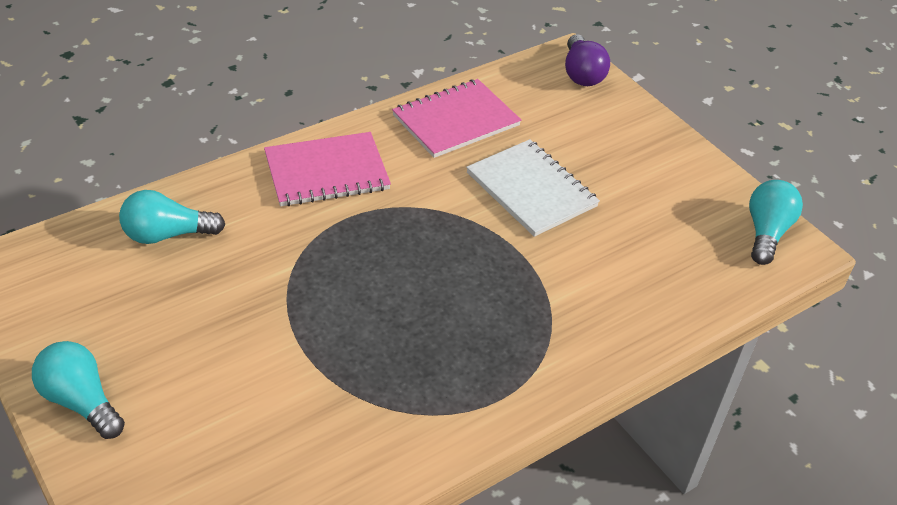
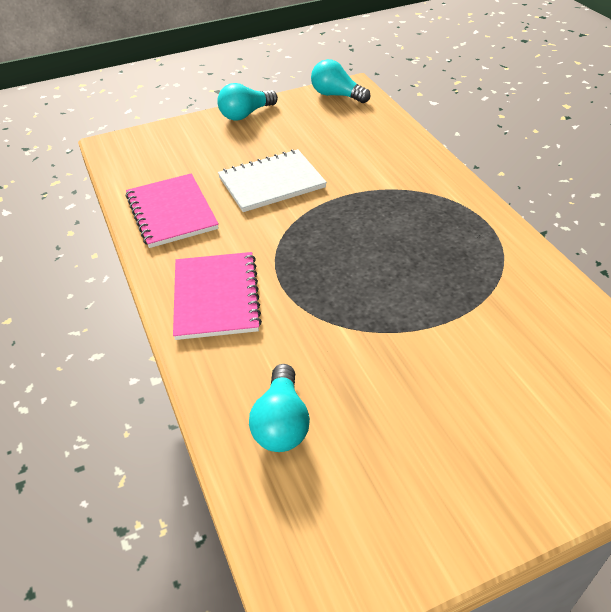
camera: 75 degrees left, 0 degrees up
(81, 401) = (513, 491): turquoise light bulb -> turquoise light bulb (245, 114)
(582, 74) = (138, 141): purple light bulb -> none

